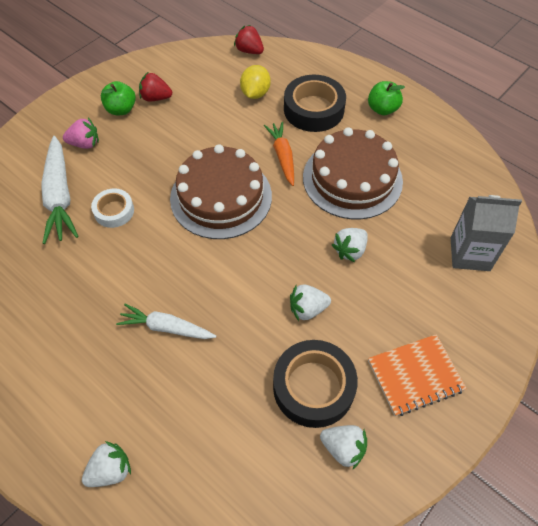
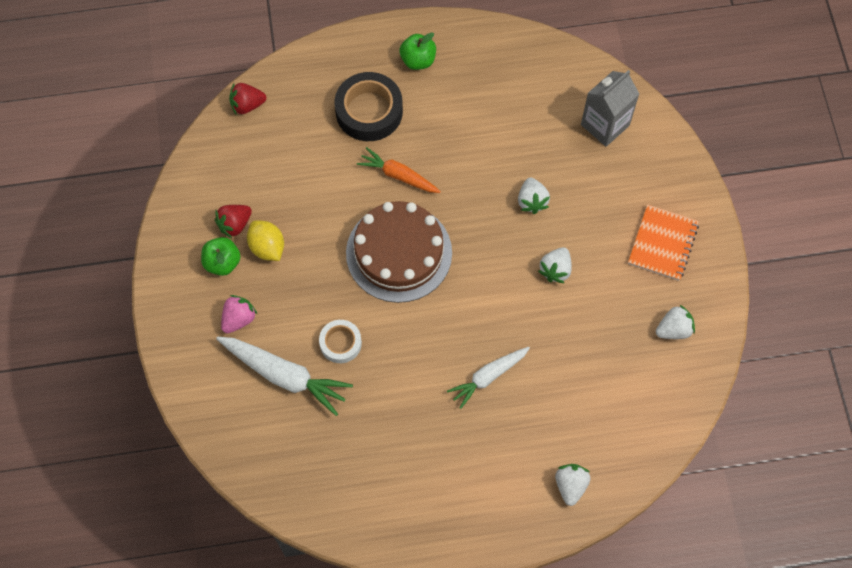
camera: 50 degrees left, 10 degrees up
(255, 93) = (306, 141): yellow lemon -> yellow lemon (267, 247)
(313, 387) = (617, 313): black tape -> none
(352, 179) = (468, 144): brown cake -> none

